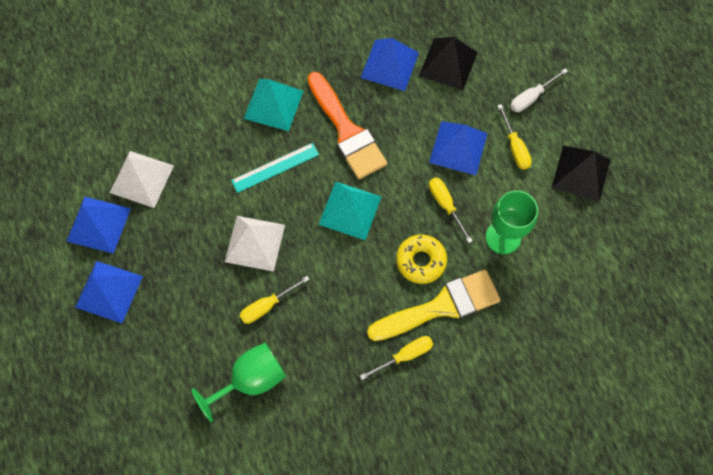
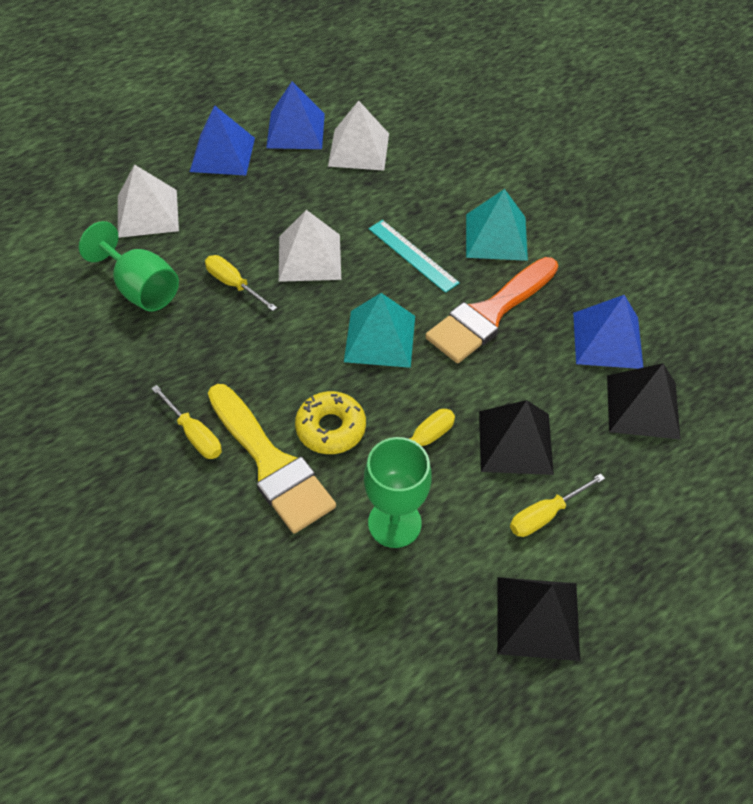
camera: 75 degrees right, 15 degrees down
(163, 365) = (147, 213): none -> white pyramid
(458, 148) = (515, 442): blue pyramid -> black pyramid
(531, 97) = (639, 524): white screwdriver -> none

